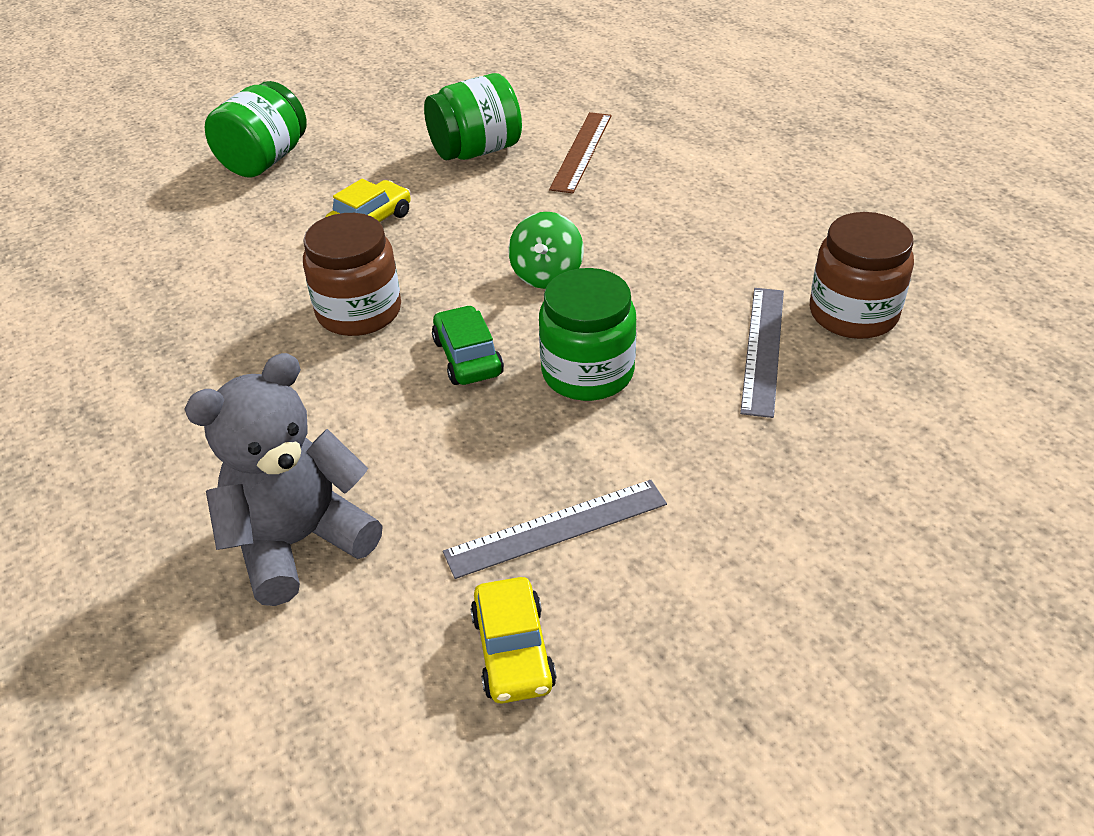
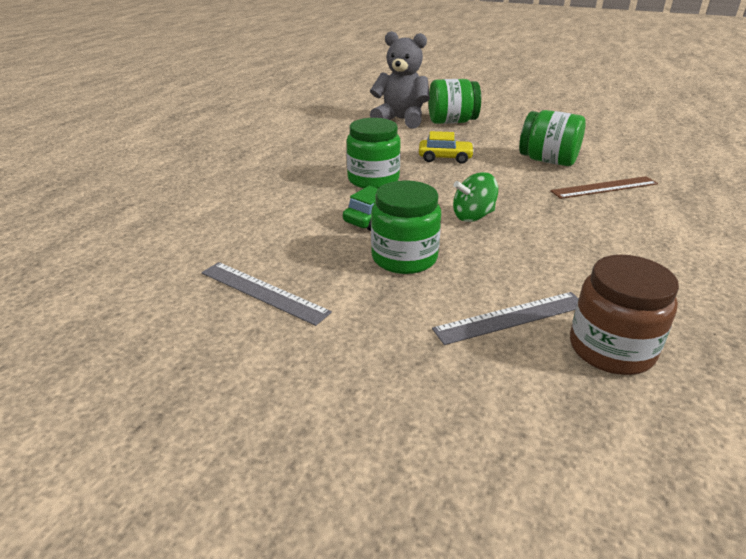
camera: 55 degrees right, 10 degrees down
(299, 542) = (199, 223): grey teddy bear -> grey teddy bear (401, 120)
(359, 311) = (373, 180): brown jar -> green jar
(513, 651) = (158, 310): yellow car -> none

